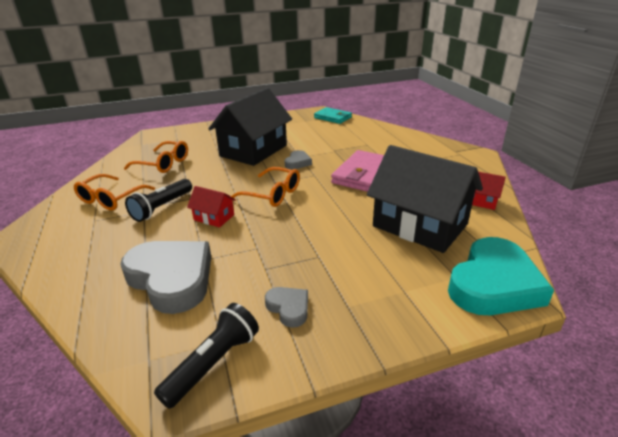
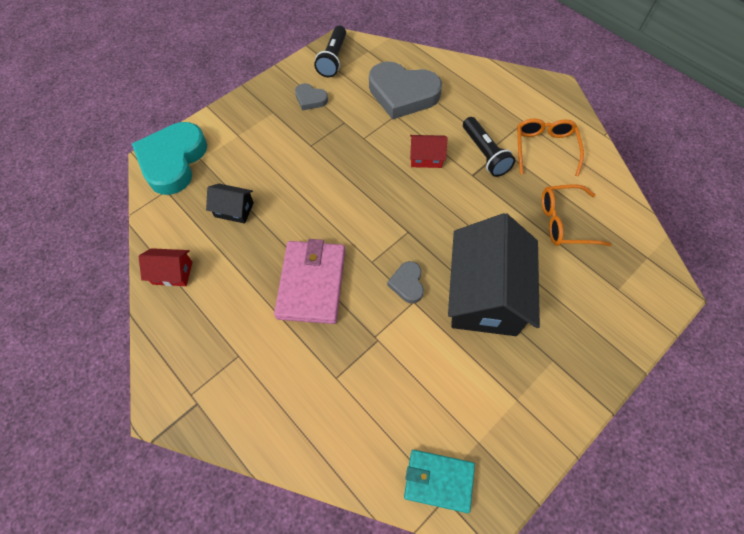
camera: 155 degrees right, 30 degrees up
(162, 207) = (484, 154): black flashlight -> black flashlight turned 150 degrees clockwise
(272, 194) = (396, 208): orange glasses -> none
(420, 225) = (234, 210): black house -> black house, size x0.44

